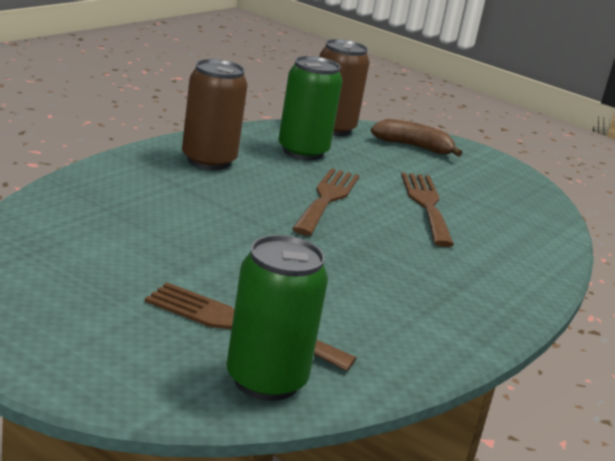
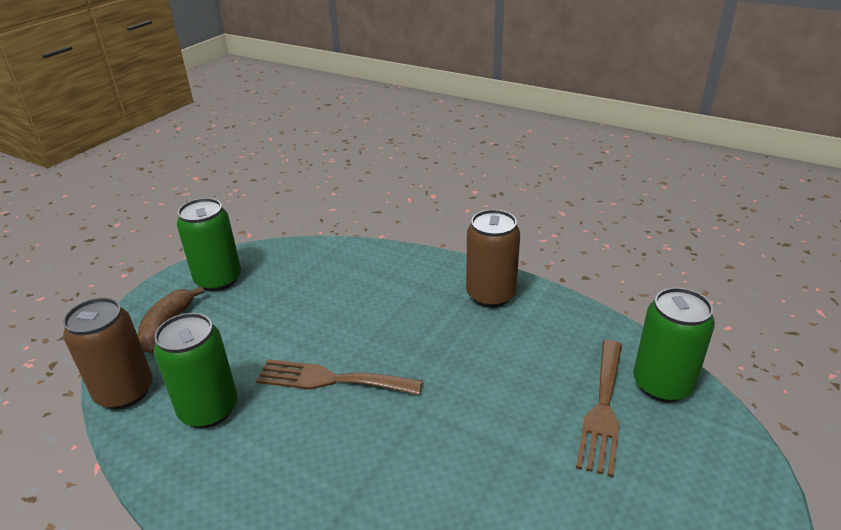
camera: 90 degrees left, 10 degrees up
(208, 161) = (267, 490): brown can -> brown can (490, 295)
(426, 205) = (314, 315): brown fork -> none
(488, 171) = (218, 279): none -> green can

